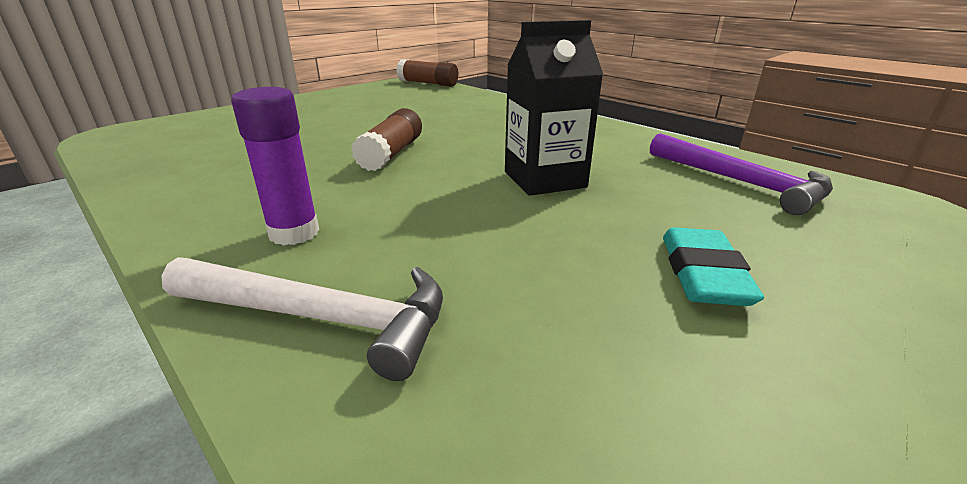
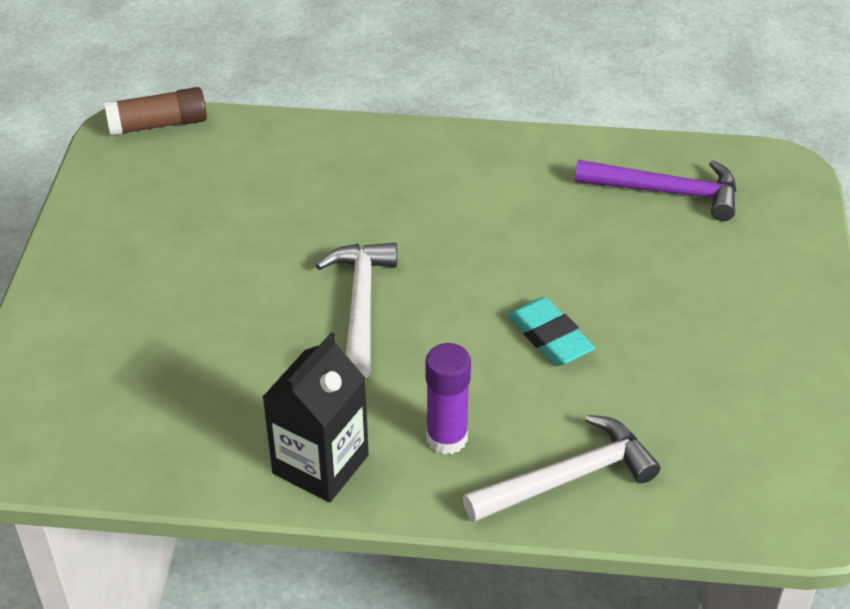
camera: 40 degrees left, 15 degrees up
(391, 154) = (361, 305): brown glue stick -> white hammer
(544, 179) = (532, 270): black carton -> black carton (320, 464)
(703, 274) = (714, 318): turquoise eraser -> turquoise eraser (550, 337)

